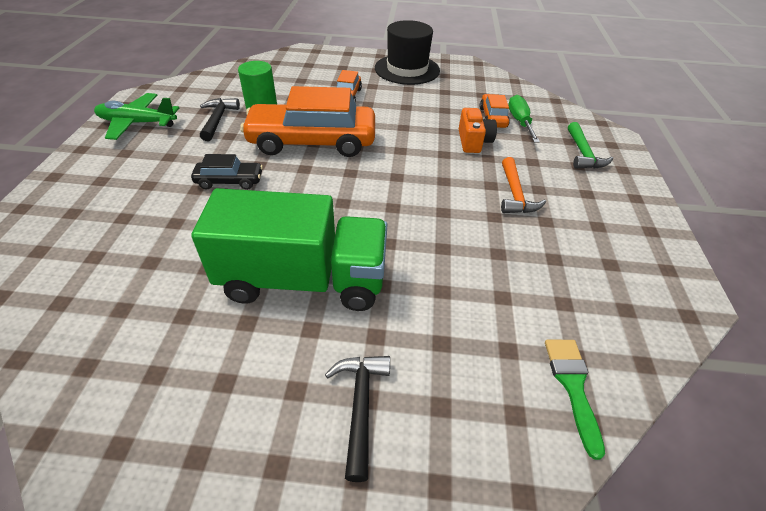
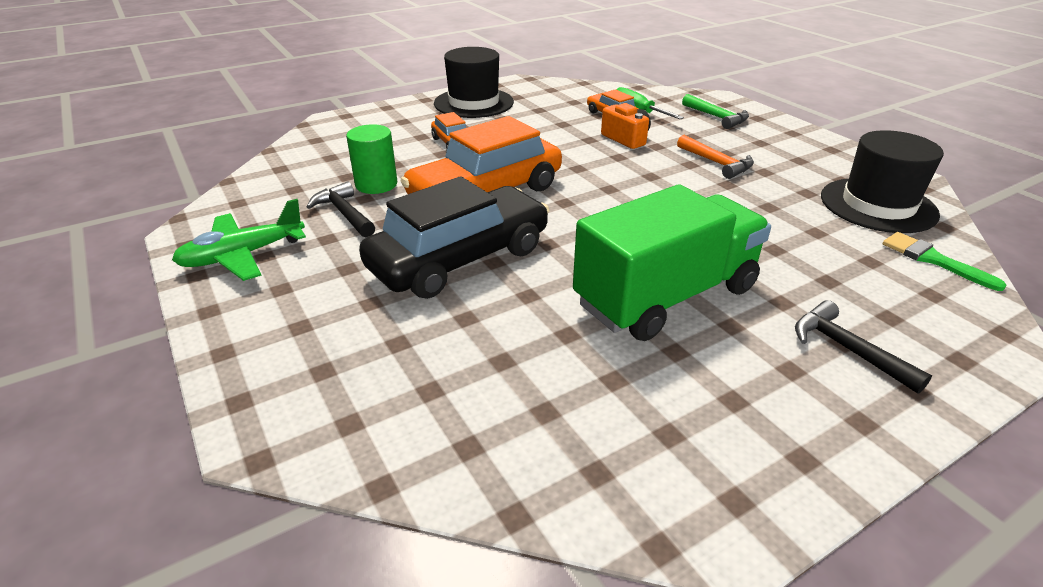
camera: 35 degrees left, 10 degrees down
(229, 181) = (460, 258): black car -> black car, size x2.13
(605, 305) = (878, 205): none -> black hat

